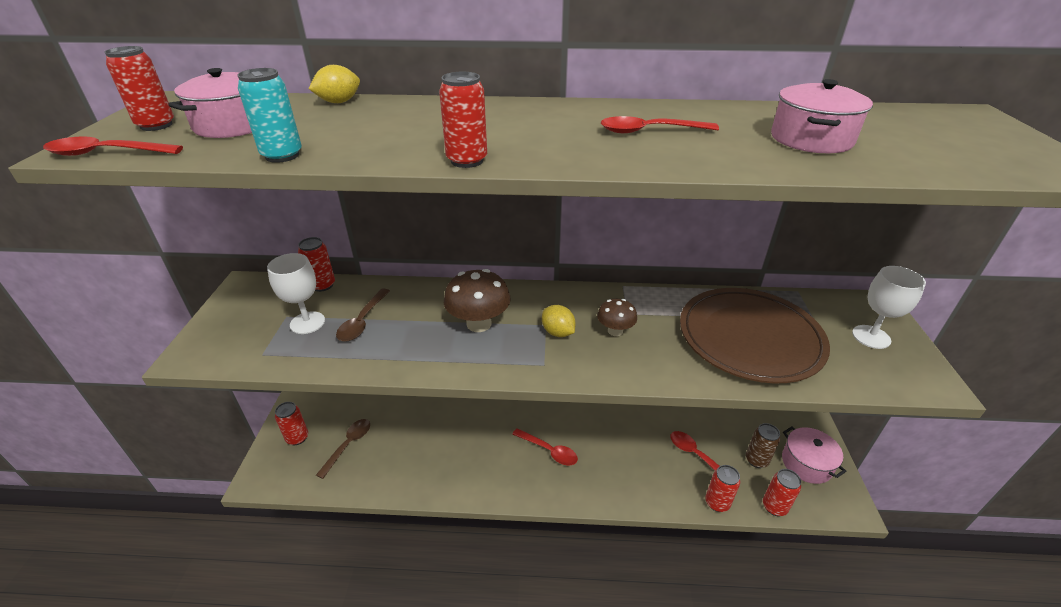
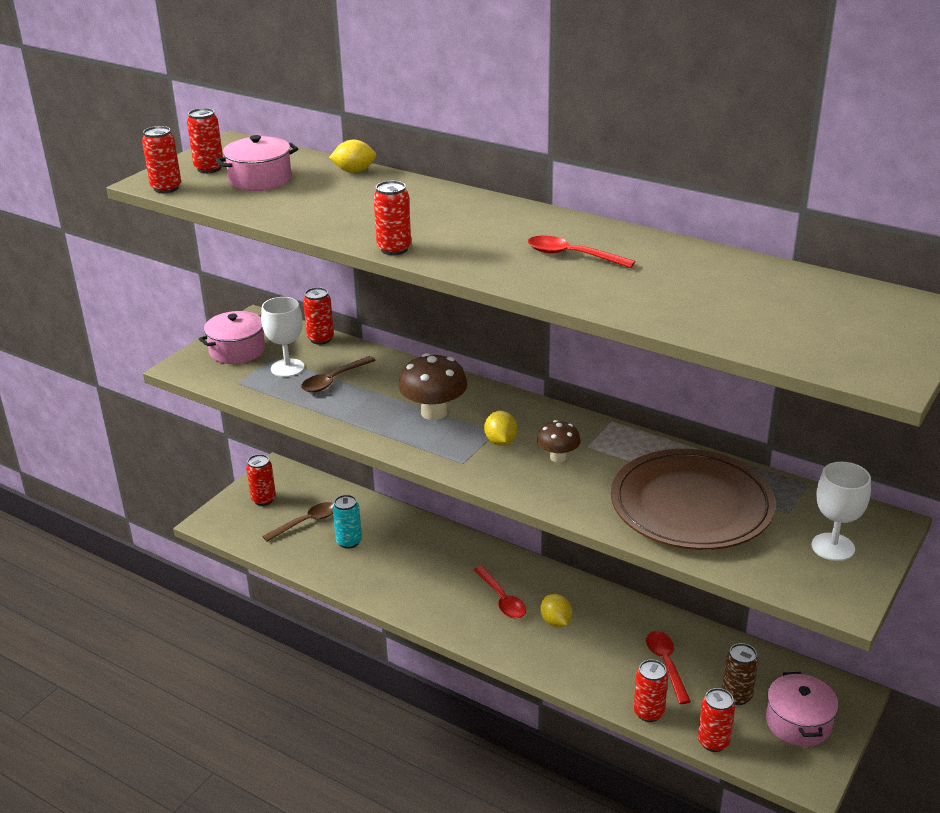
camera: 30 degrees right, 5 degrees down
(107, 153) = (166, 188): red spoon -> red can
(282, 156) = (273, 215): turquoise can -> turquoise can (349, 542)
(600, 453) = (556, 622): none -> yellow lemon
(811, 139) = (703, 295): pink pot -> pink pot (237, 350)

